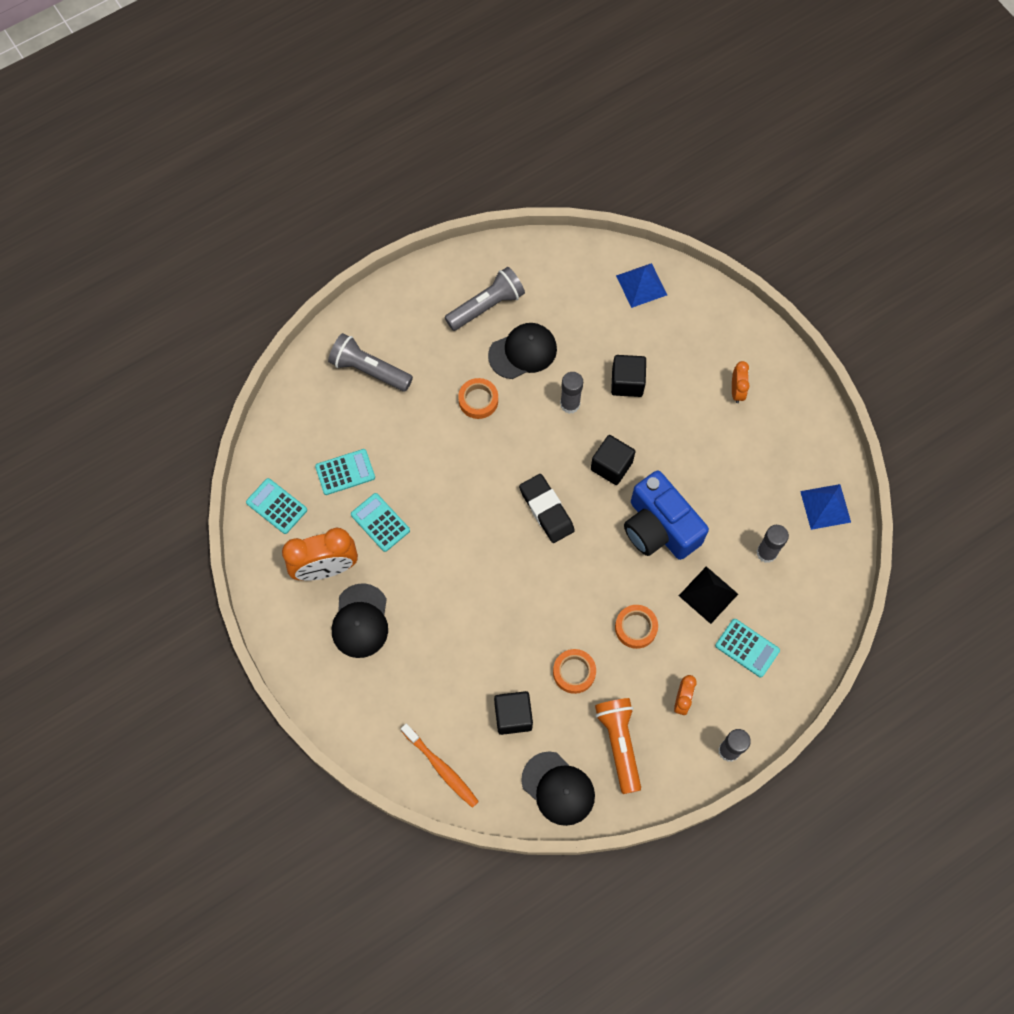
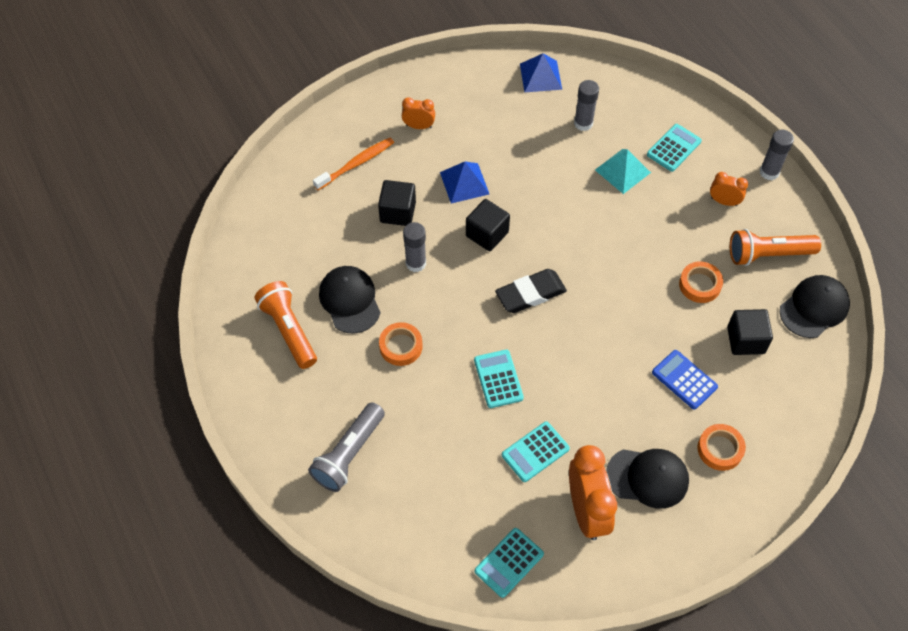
camera: 85 degrees left, 10 degrees down
(345, 472) = (473, 486): turquoise calculator -> turquoise calculator (498, 379)
(441, 768) = (802, 408): orange toothbrush -> orange toothbrush (356, 164)
(464, 655) = (684, 380): none -> blue calculator
(487, 306) = (289, 330): grey flashlight -> orange flashlight
(636, 628) = (655, 230): orange tape -> orange tape (720, 449)
(641, 285) = (290, 189): blue pyramid -> blue pyramid (464, 183)
(659, 528) = (554, 201): blue camera -> none
(708, 594) = (622, 171): black pyramid -> turquoise pyramid

